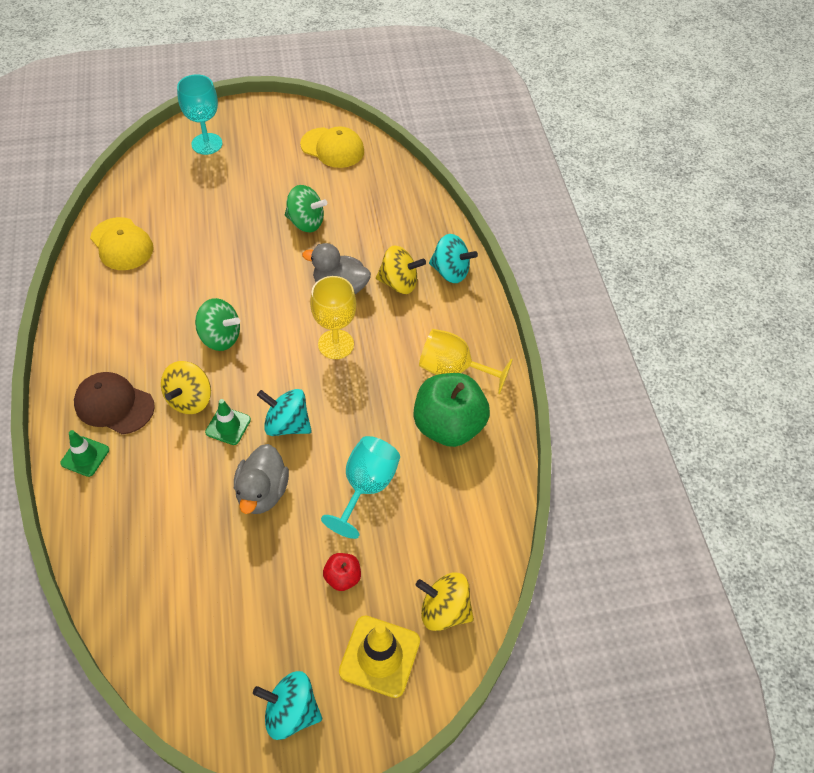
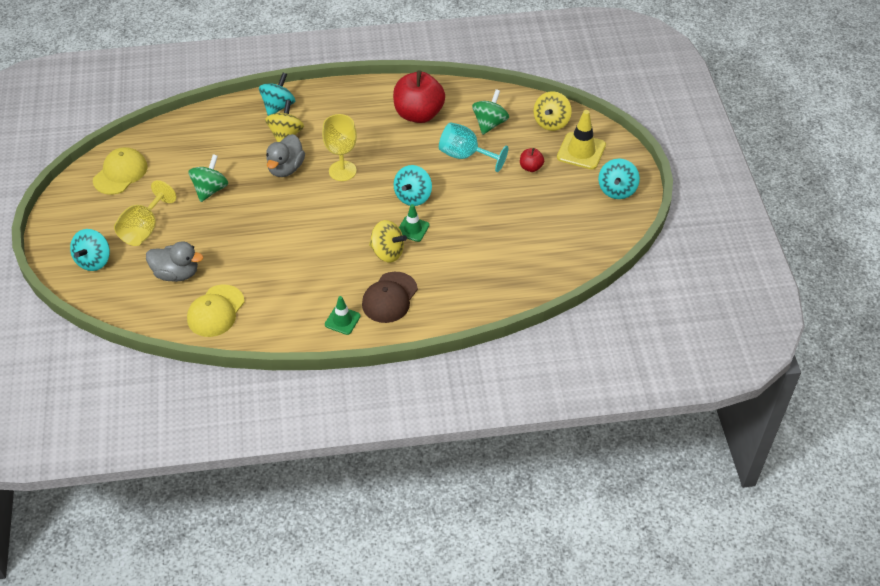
camera: 85 degrees left, 5 degrees down
(85, 456) = (436, 310): green traffic cone -> green traffic cone (342, 320)
(122, 244) = (216, 311): yellow cap -> yellow cap turned 150 degrees clockwise
(207, 144) = (94, 261): turquoise goblet -> turquoise spinning top
(220, 337) = (329, 238): green spinning top -> green spinning top (489, 123)
(262, 492) = (468, 208): grey duck -> grey duck (176, 273)
(448, 426) = (418, 114): green apple -> red apple
(453, 370) = (371, 109): yellow goblet -> yellow goblet (144, 229)

